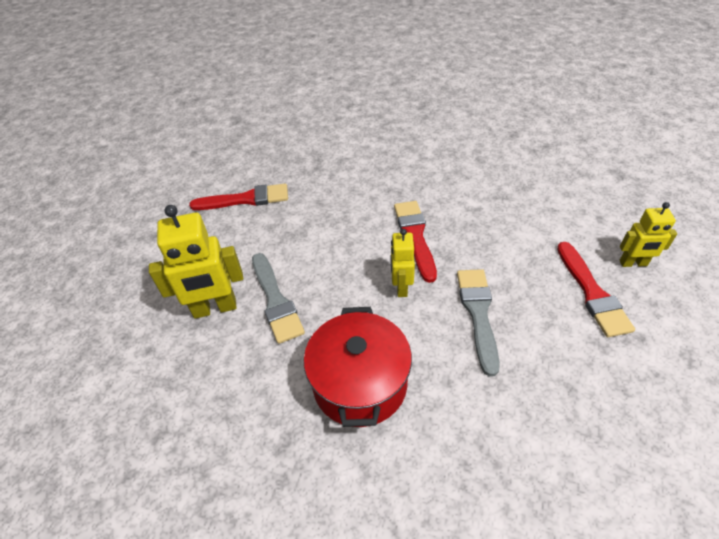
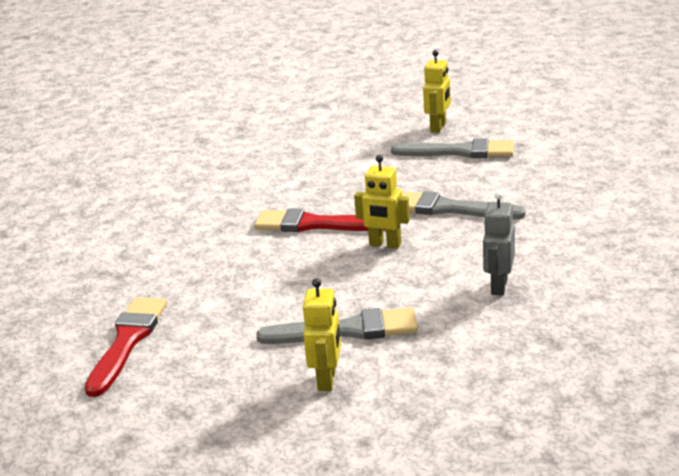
camera: 70 degrees left, 20 degrees down
(215, 308) = (327, 380): yellow robot -> yellow robot, size x0.60
(360, 384) = (498, 286): red pot -> grey robot
(592, 293) = (460, 152): red brush -> grey brush

